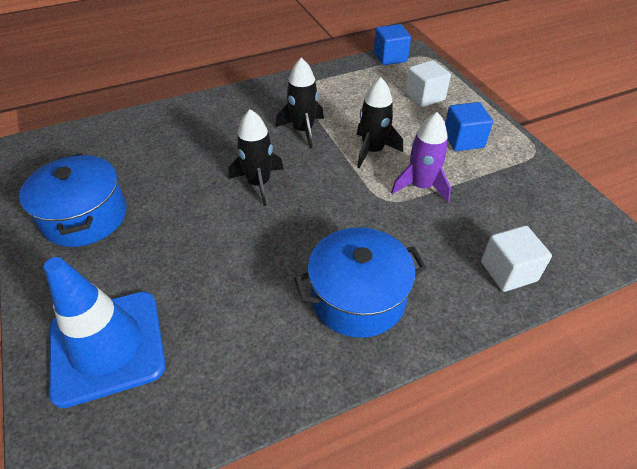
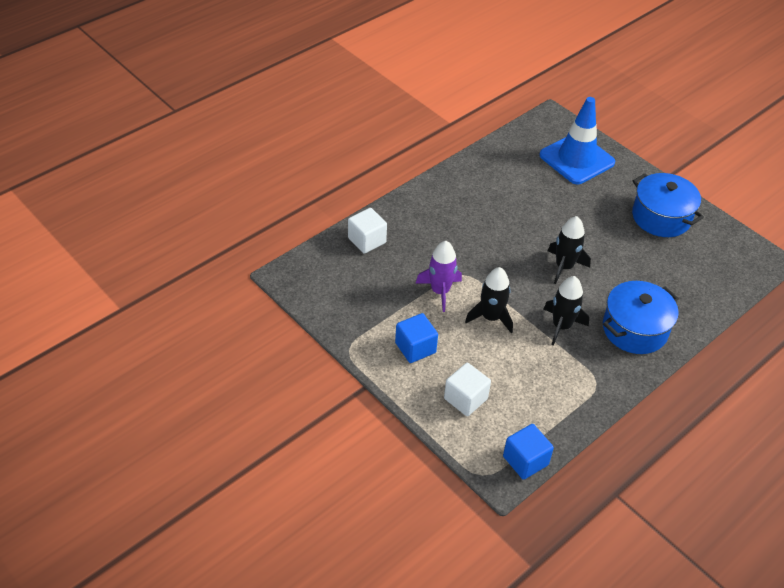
camera: 160 degrees right, 0 degrees up
(358, 298) = (456, 207): blue pot -> blue pot (634, 329)

